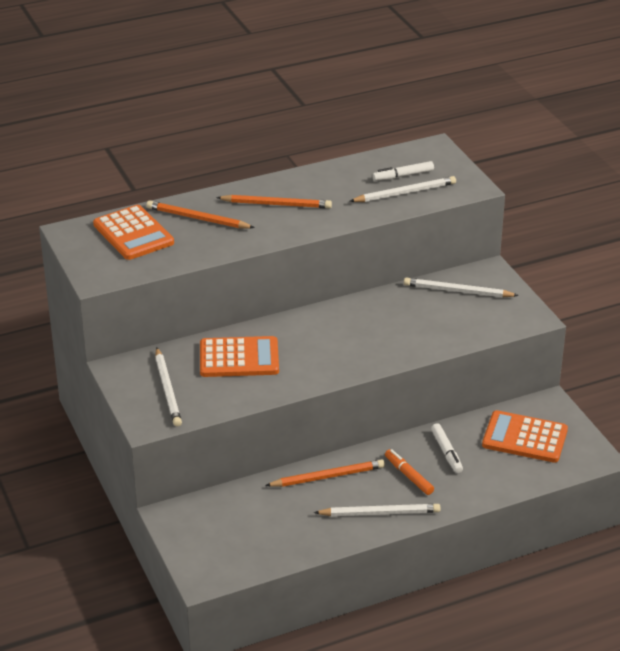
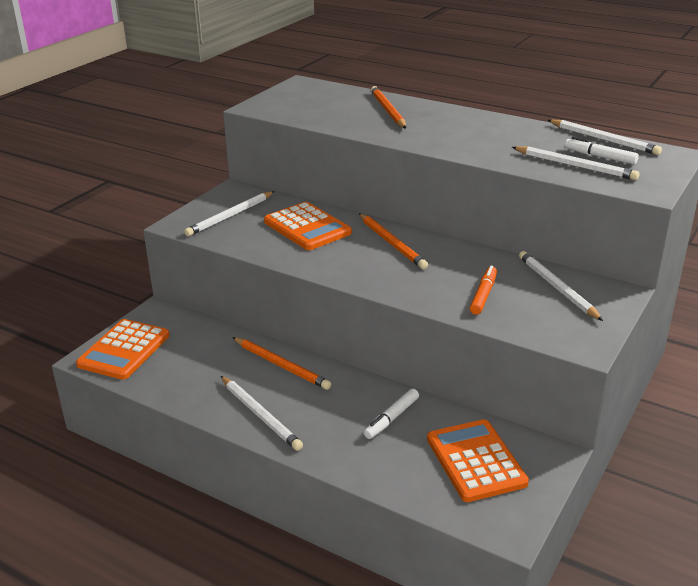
camera: 55 degrees right, 5 degrees down
(133, 234) = (331, 99): orange calculator -> orange calculator (124, 350)
(276, 204) = (458, 127): orange pencil -> orange pencil (392, 243)
(378, 159) = (603, 139): none -> white pencil
(408, 476) = (331, 410): orange marker -> orange marker (483, 295)

